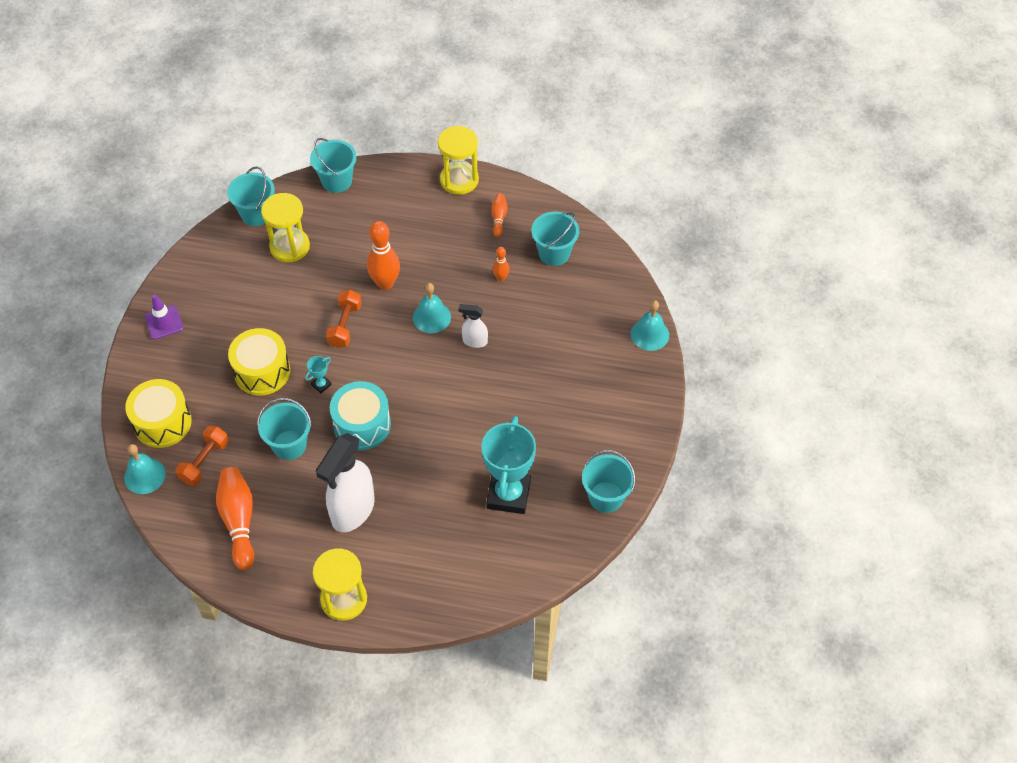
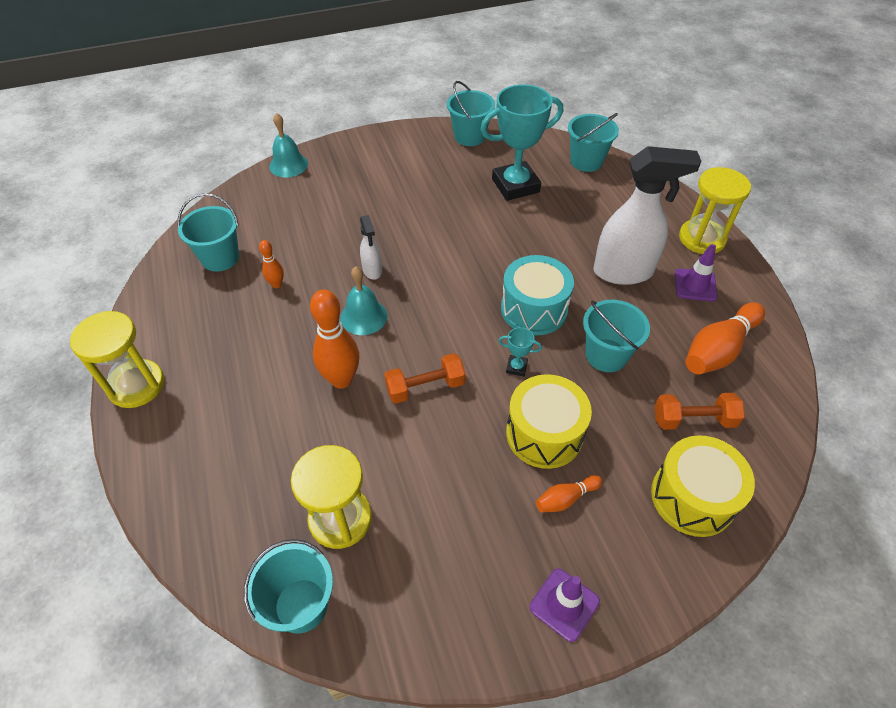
camera: 120 degrees left, 5 degrees down
(144, 475) = (764, 469): turquoise bell -> none
(302, 553) = (695, 285): none -> purple traffic cone
(337, 181) = (189, 528): turquoise bucket -> turquoise bucket (586, 161)
(499, 218) = (187, 321): orange bowling pin -> orange bowling pin (565, 498)

